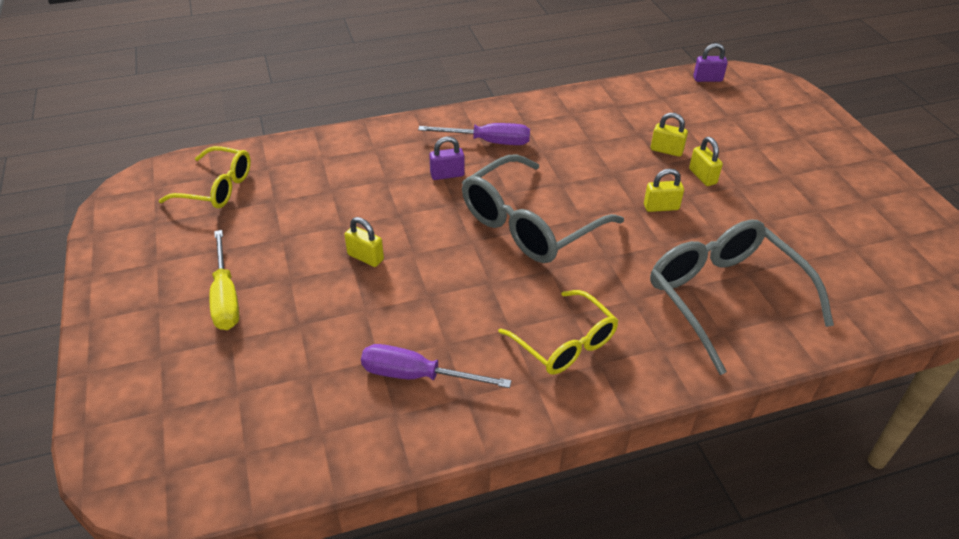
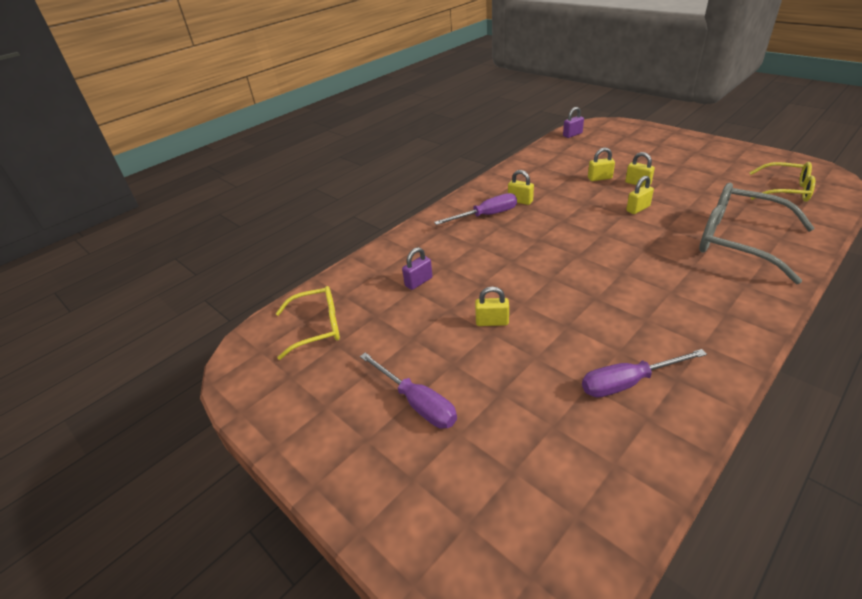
camera: 25 degrees left, 5 degrees down
(225, 297) = (417, 403): yellow screwdriver -> purple screwdriver
(447, 175) = (483, 245): purple padlock -> purple padlock (418, 282)
(529, 225) = (575, 252): grey glasses -> none
(543, 140) = (520, 201): none -> yellow padlock
(565, 343) = (691, 311): yellow glasses -> yellow glasses (786, 190)

